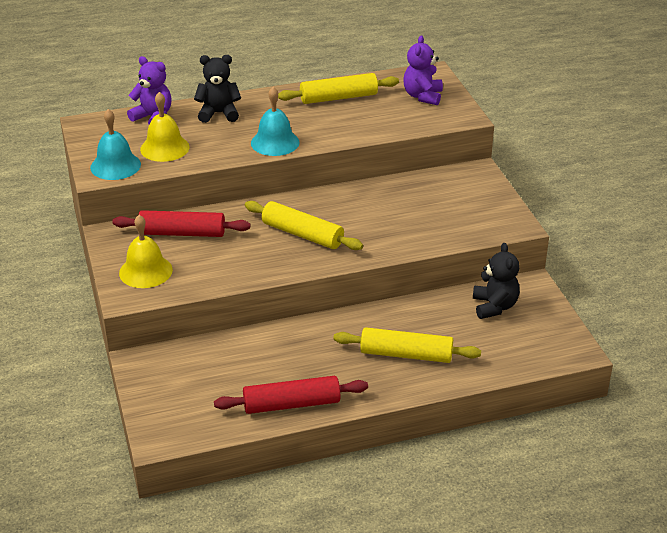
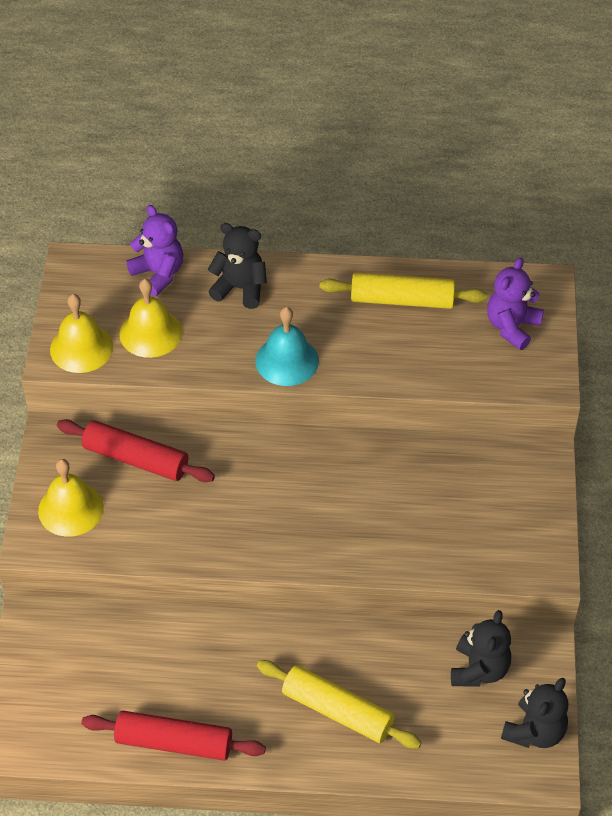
camera: 20 degrees right, 15 degrees up
(115, 166) = (81, 348): turquoise bell -> yellow bell
(302, 234) = (276, 504): yellow rolling pin -> none
(554, 330) = (534, 731): none -> black teddy bear

